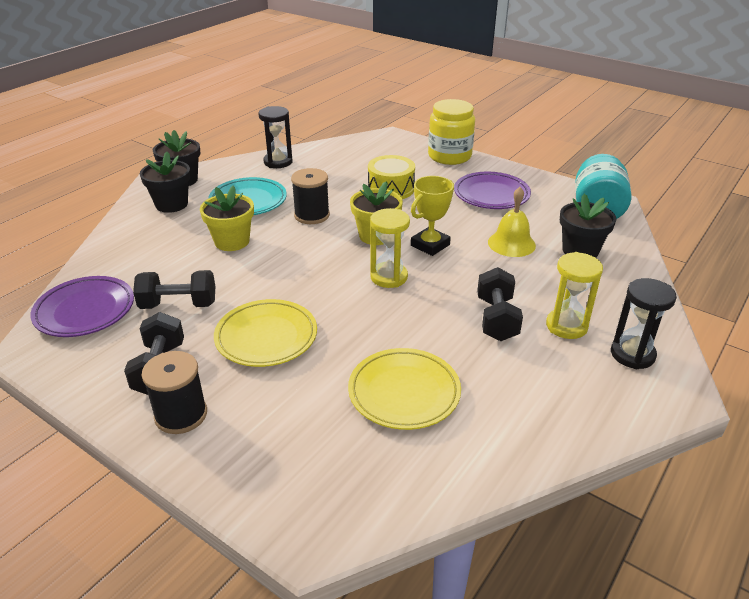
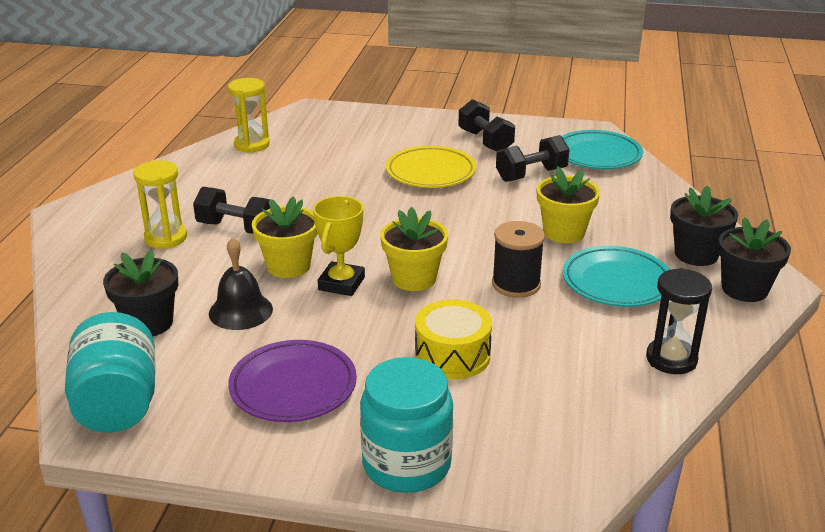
camera: 155 degrees right, 5 degrees down
(85, 311) = (597, 155): purple plate -> turquoise plate
(181, 415) = (439, 128): black spool -> none
(389, 277) = (364, 239): yellow hourglass -> yellow hourglass (252, 145)
(404, 393) = (294, 167): yellow plate -> none
(449, 156) = (406, 464): yellow jar -> turquoise jar
(463, 269) = (288, 266): none -> yellow flower pot
(496, 319) = (236, 228): black dumbbell -> black dumbbell turned 45 degrees counterclockwise
(511, 243) = (240, 311): yellow bell -> black bell
(632, 354) = (103, 230): black hourglass -> none

